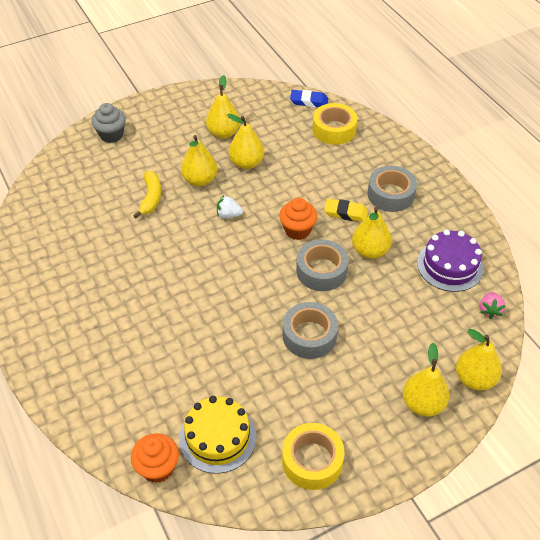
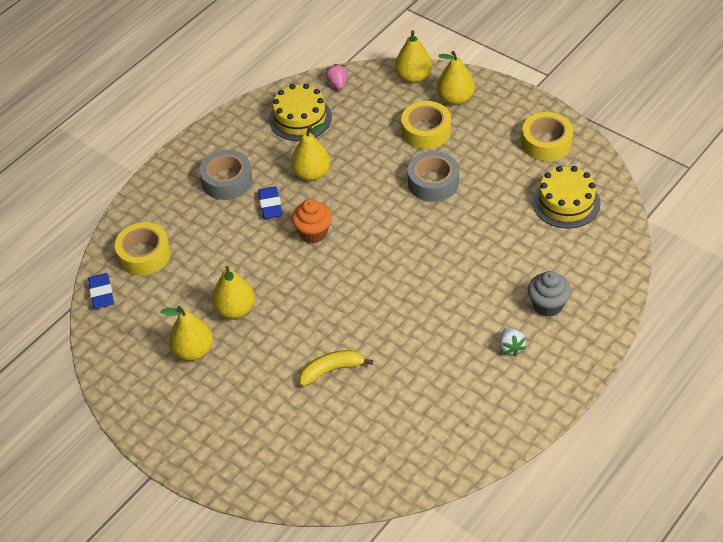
camera: 110 degrees left, 0 degrees up
(111, 135) = (247, 460): grey cupcake -> grey cupcake (548, 305)
(157, 468) = (616, 227): orange cupcake -> none
(200, 180) = (282, 339): yellow pear -> none
(228, 215) = (321, 293): white strawberry -> white strawberry (511, 347)
(321, 271) = (355, 198): grey tape -> none
(345, 213) = (270, 205): yellow eraser -> blue eraser
(384, 357) = (426, 131): none -> yellow tape
(450, 265) = (300, 118): purple cake -> yellow cake
(489, 310) = (337, 84): pink strawberry -> pink strawberry turned 90 degrees counterclockwise

